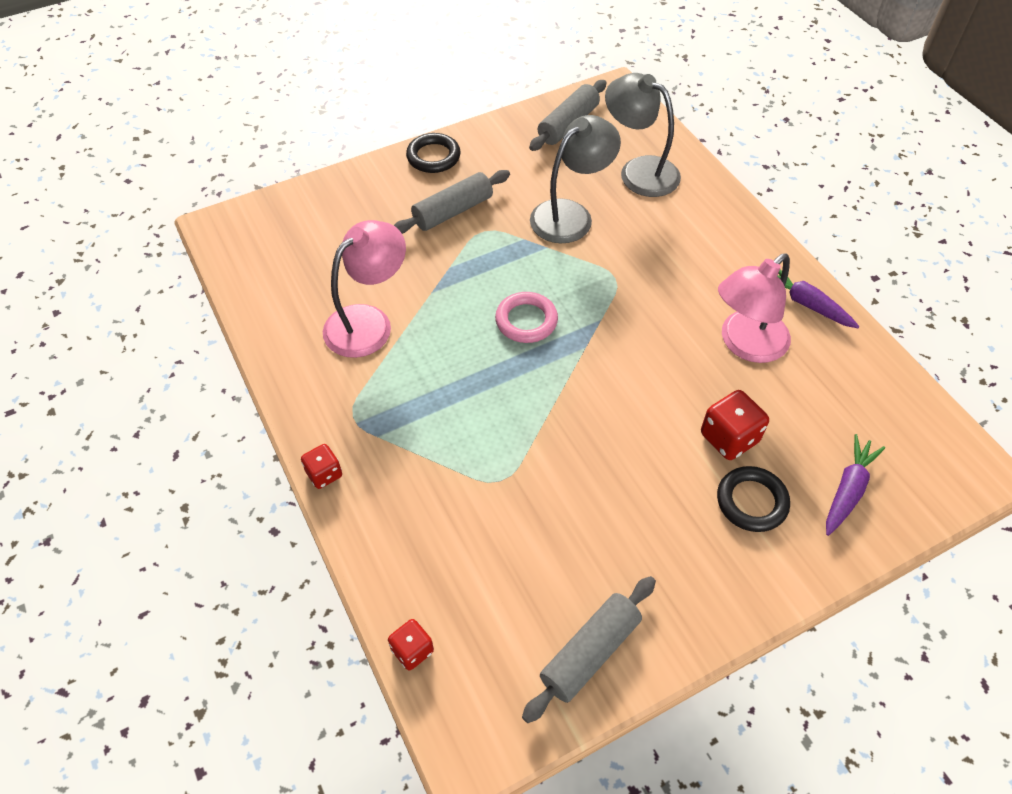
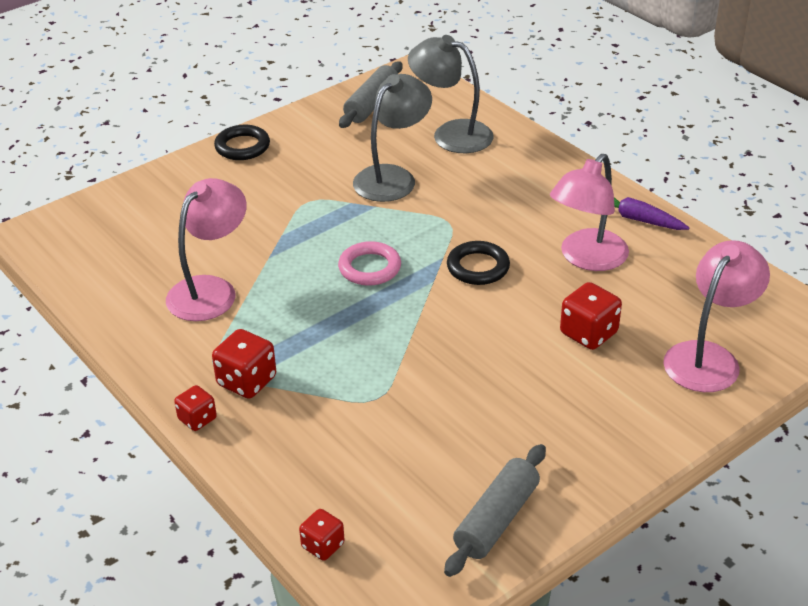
camera: 10 degrees left, 15 degrees down
(380, 437) = (246, 381): none -> red dice
(453, 211) = (273, 189): grey rolling pin -> none
(751, 502) = (621, 379): black ring -> black ring (478, 267)
(848, 489) = (708, 357): purple carrot -> pink lamp

